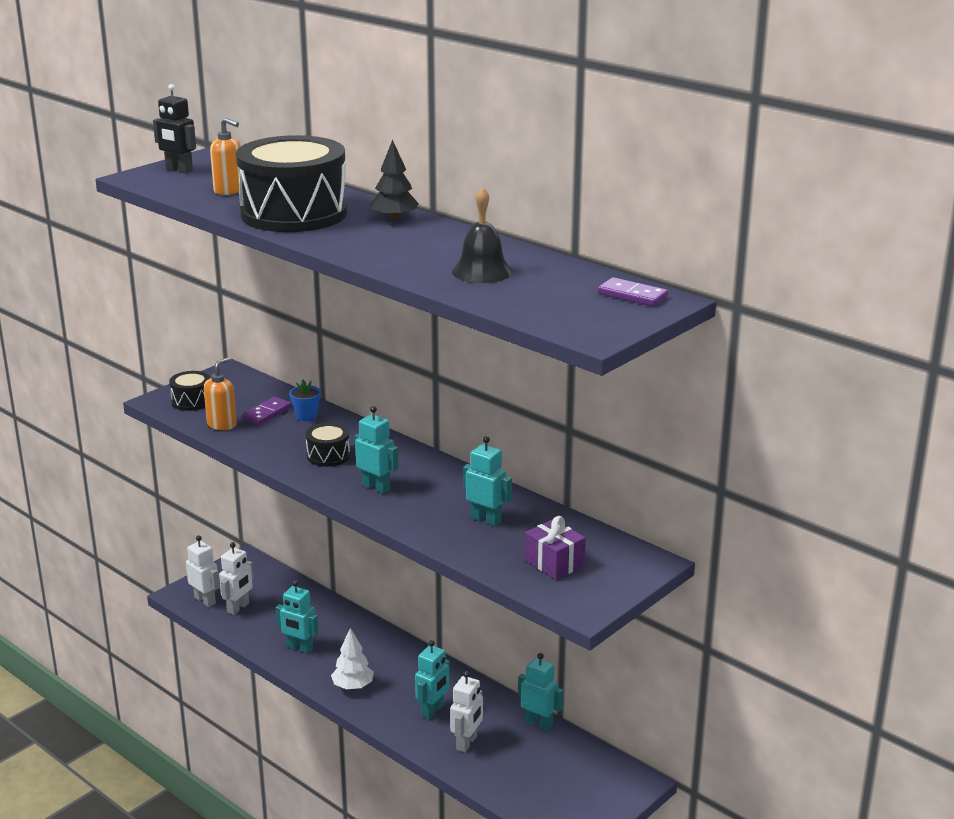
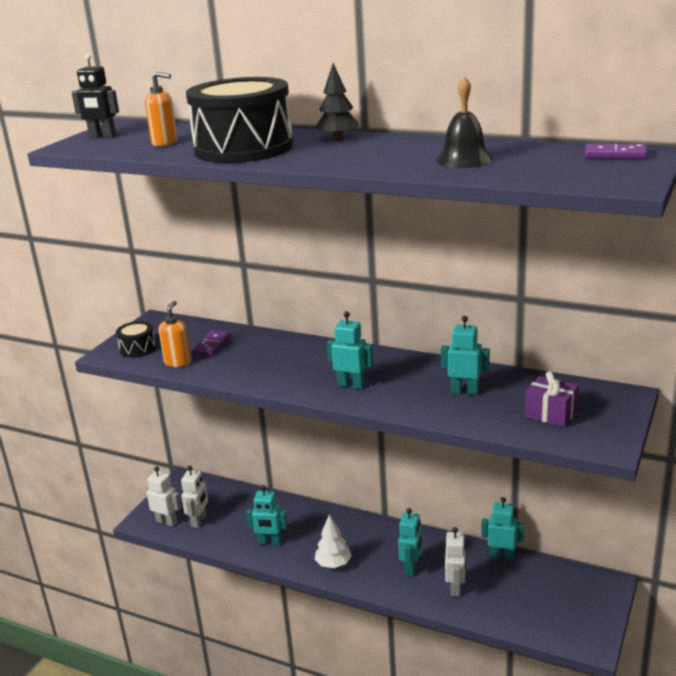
camera: 15 degrees left, 0 degrees up
(306, 416) = (247, 341): blue flower pot -> none
(328, 456) = (290, 368): black drum -> none

